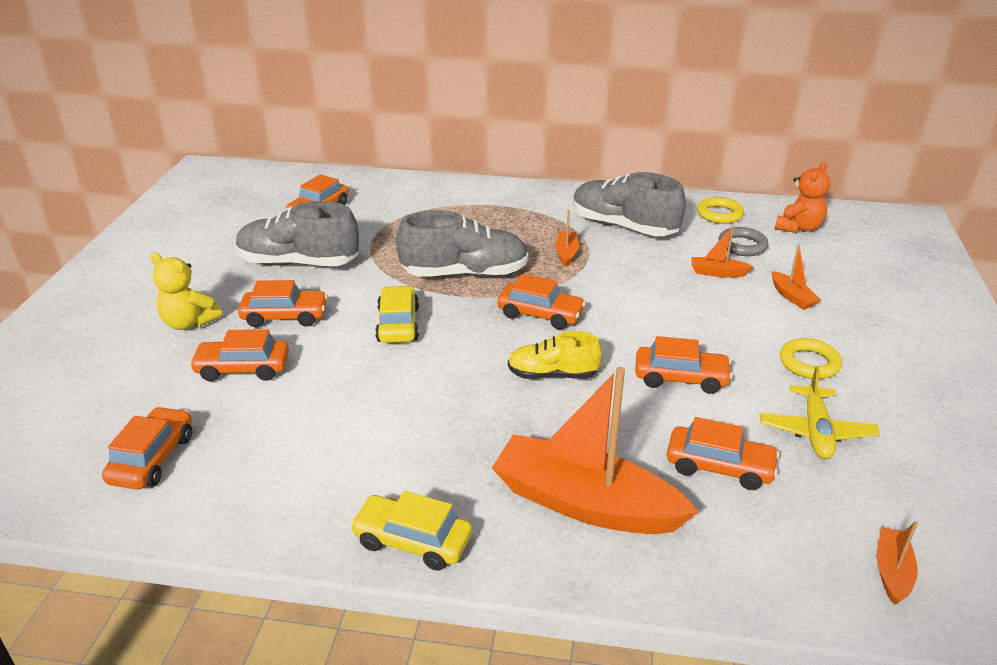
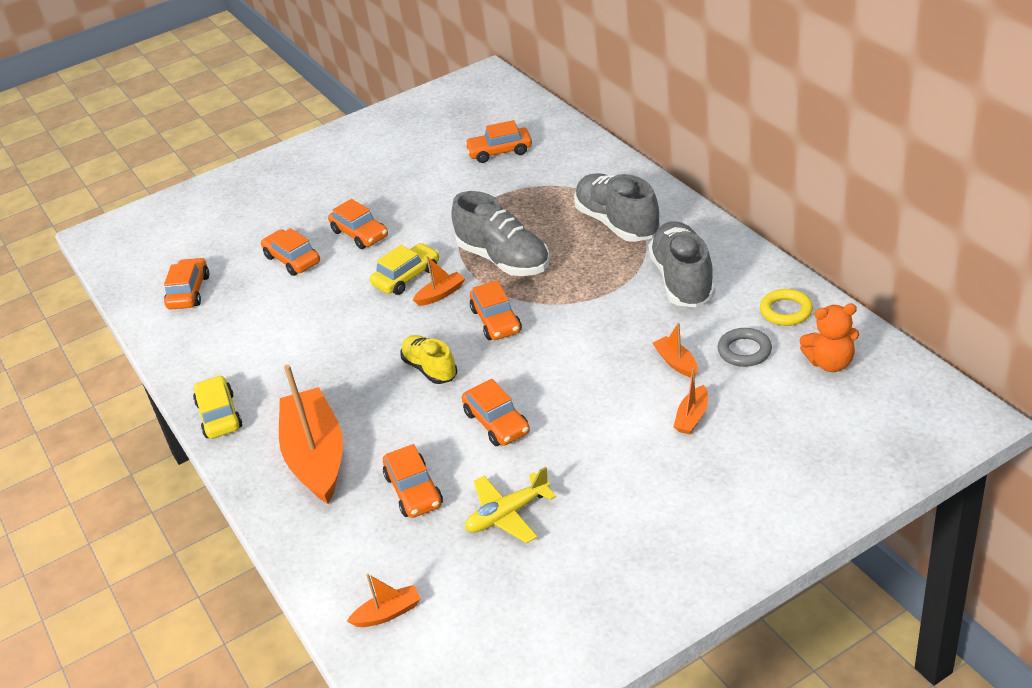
camera: 55 degrees right, 5 degrees up
(153, 458) = (189, 292): orange car -> orange car turned 60 degrees counterclockwise
(189, 323) = (310, 210): yellow teddy bear -> none
(299, 263) = (424, 194): grey shoe -> grey shoe (617, 223)
(566, 253) = (598, 280): orange boat -> orange boat (441, 294)
(809, 363) = (598, 471): yellow ring -> none

